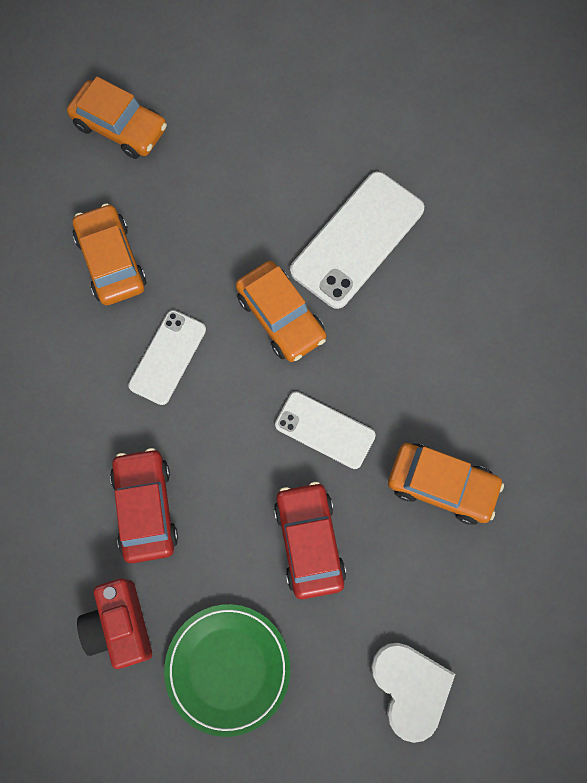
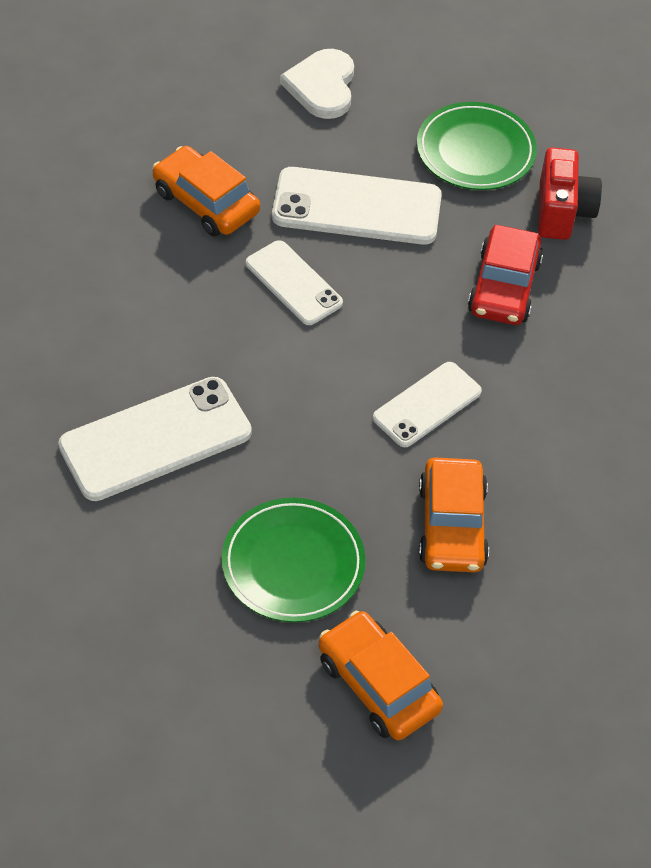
camera: 160 degrees left, 20 degrees down
(212, 186) = (293, 564): none -> green plate
(281, 317) = (284, 396): orange car -> none
(309, 542) = (357, 207): red car -> white phone

